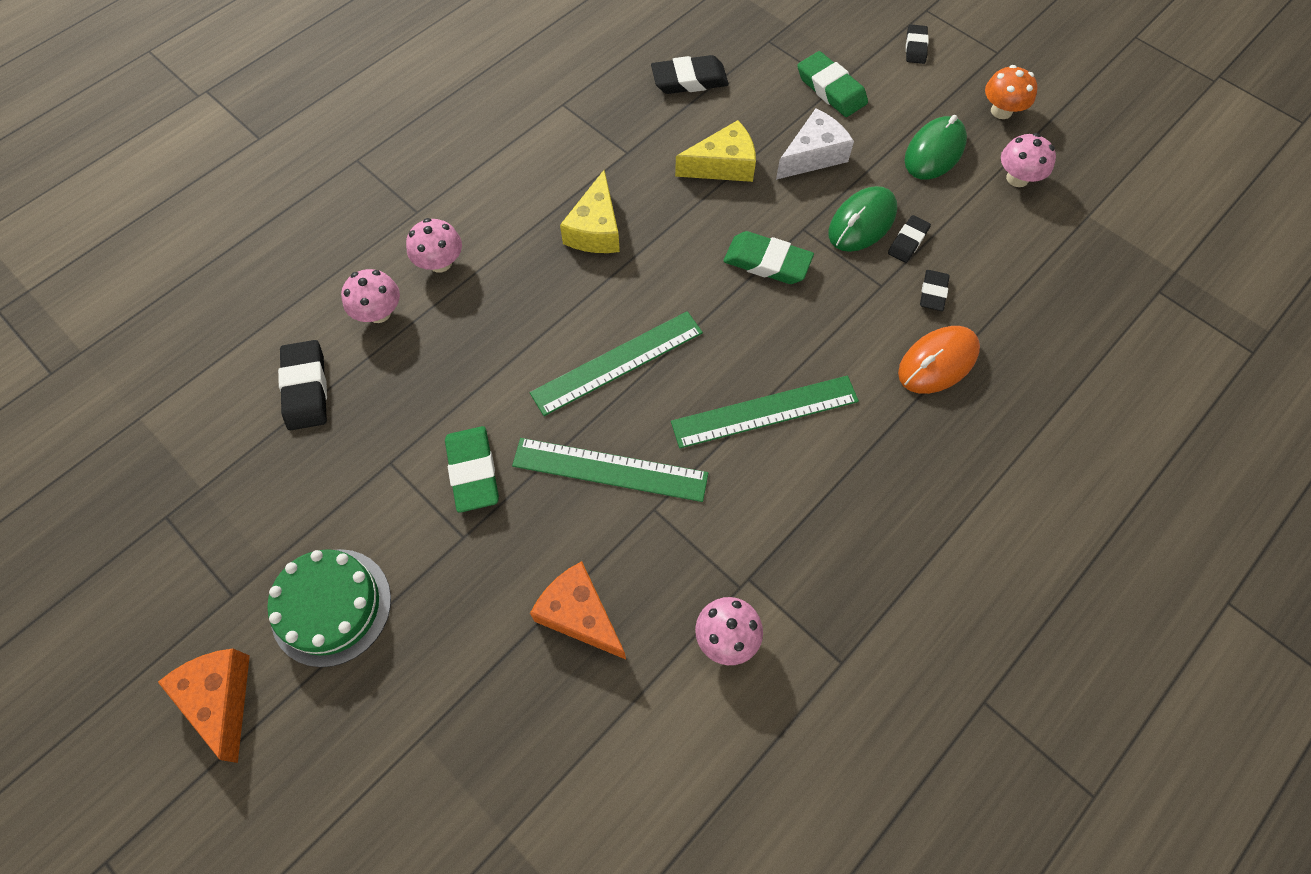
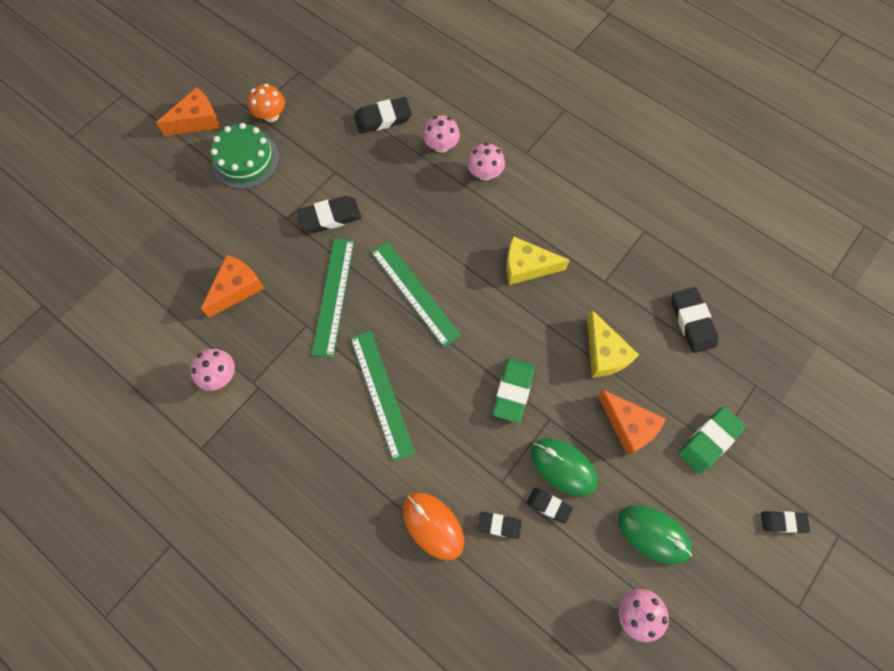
camera: 85 degrees right, 5 degrees up
(473, 471) = (330, 217): green eraser -> black eraser
(813, 155) = (628, 425): white cheese -> orange cheese
(1001, 111) = (718, 604): orange mushroom -> orange mushroom (271, 115)

